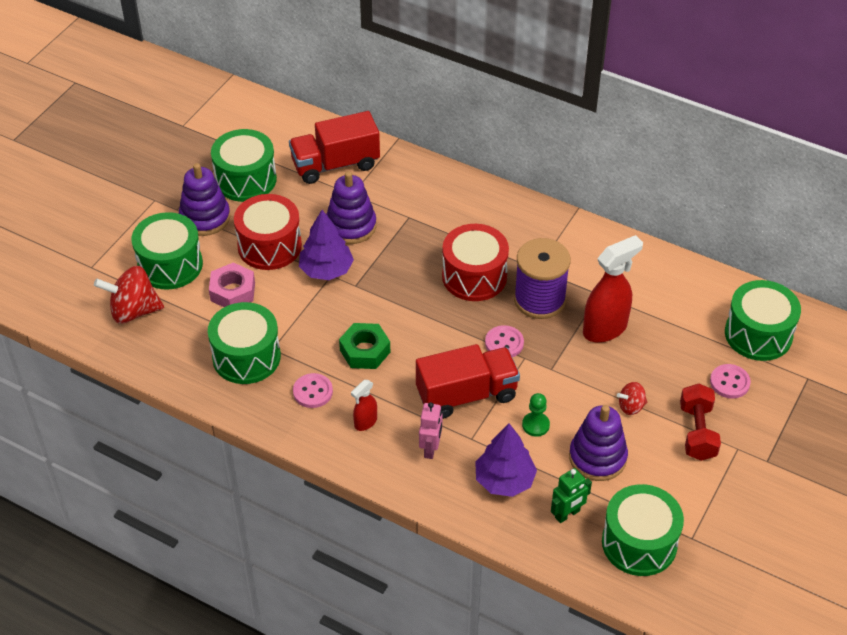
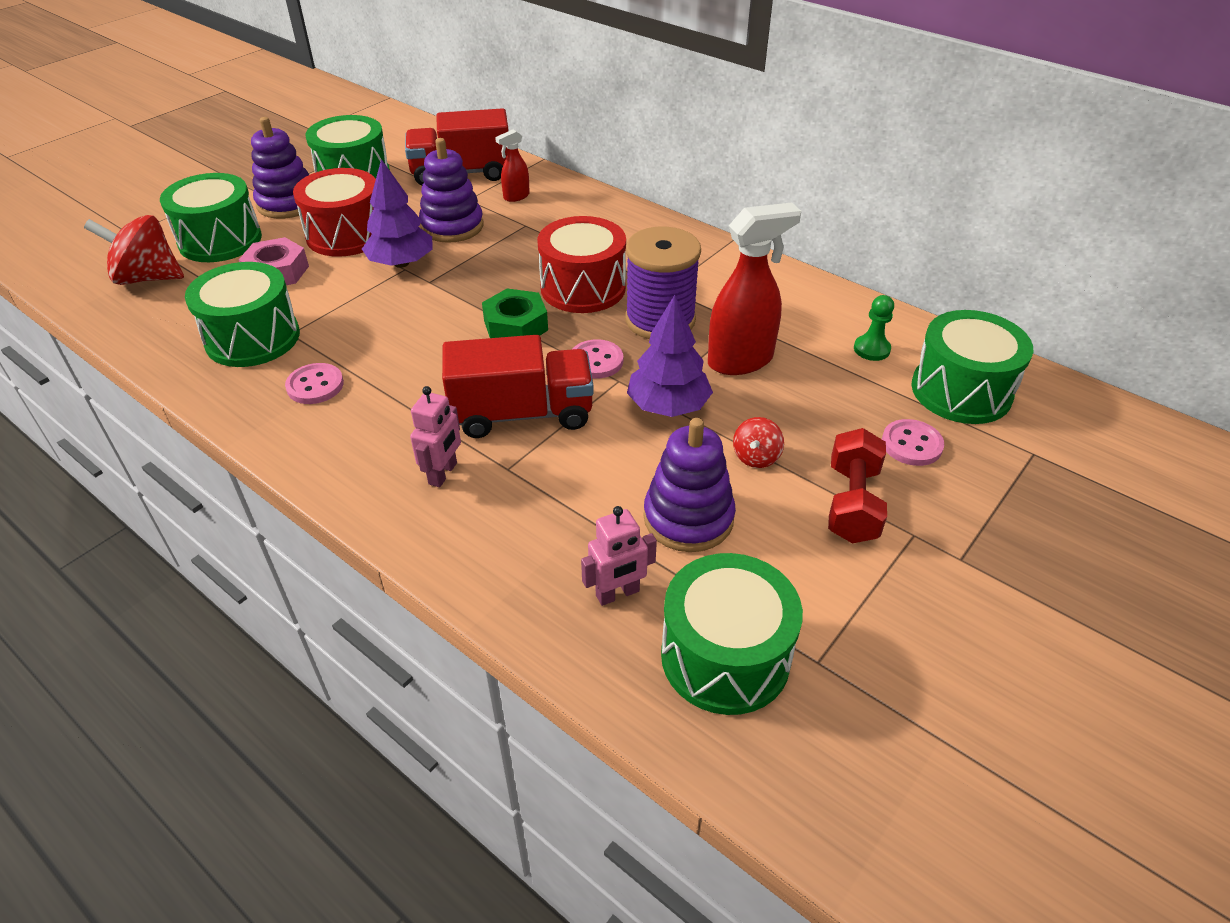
camera: 10 degrees right, 5 degrees down
(365, 351) = (407, 349): green nut -> green nut (515, 325)
(365, 422) = (367, 430): red spray bottle -> red spray bottle (516, 196)
(504, 480) = (535, 530): purple tree -> purple tree (668, 406)
(535, 425) = (607, 463): green pawn -> green pawn (871, 349)
(567, 514) = (618, 594): green robot -> pink robot
(631, 406) = (756, 457): red spinning top -> red spinning top turned 60 degrees counterclockwise

